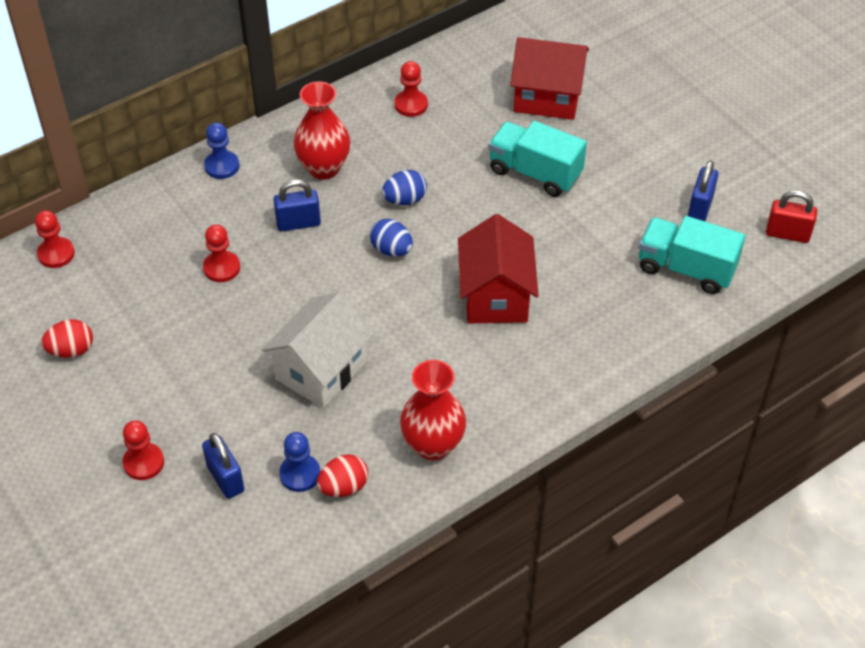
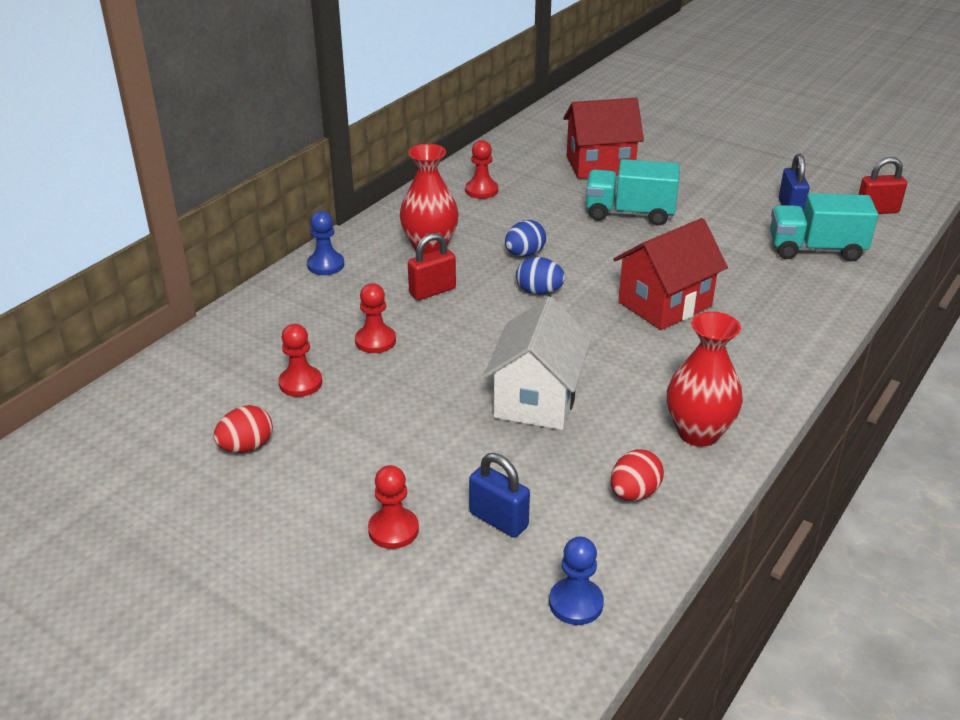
camera: 20 degrees left, 15 degrees down
(56, 254) = (183, 368): red pawn -> red pawn (300, 383)
(298, 223) = (432, 291): blue padlock -> red padlock
(300, 474) = (578, 494): blue pawn -> blue pawn (576, 603)
(496, 296) = (665, 304): red house -> red house turned 75 degrees clockwise

